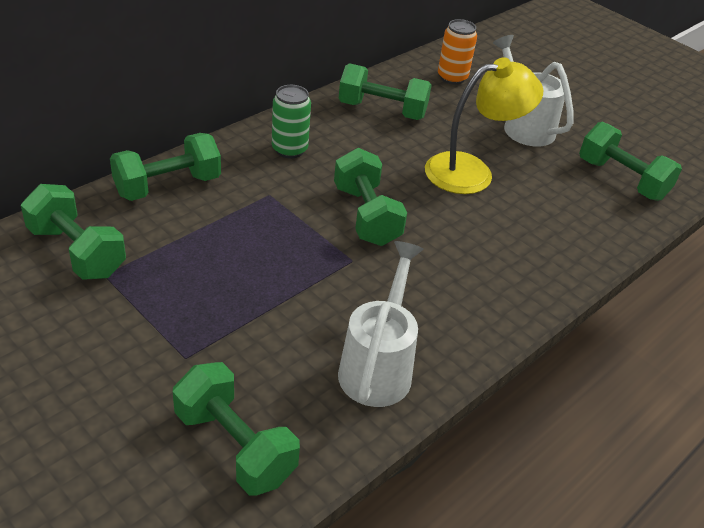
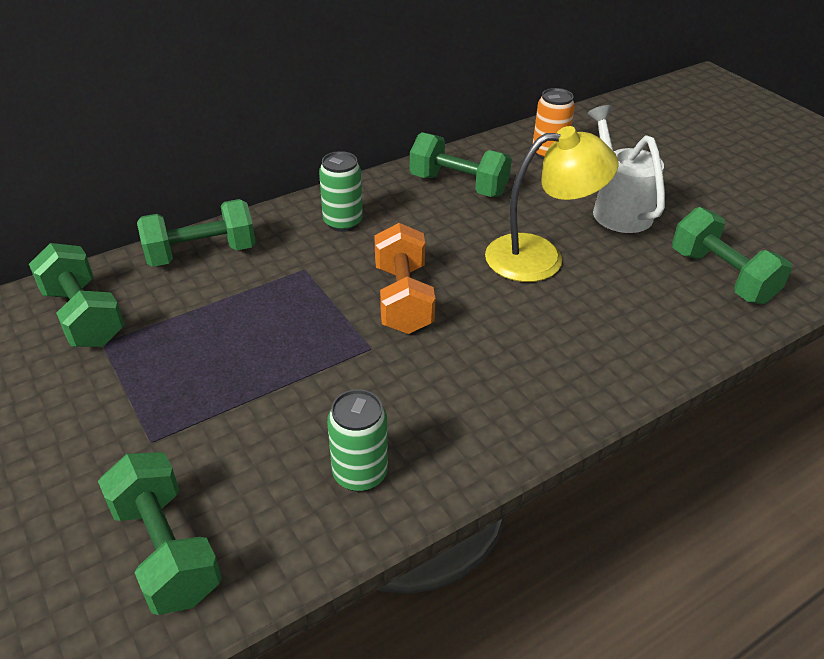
camera: 15 degrees right, 0 degrees up
(366, 216) = (403, 299): green dumbbell -> orange dumbbell
(378, 366) = (360, 473): white watering can -> green can

